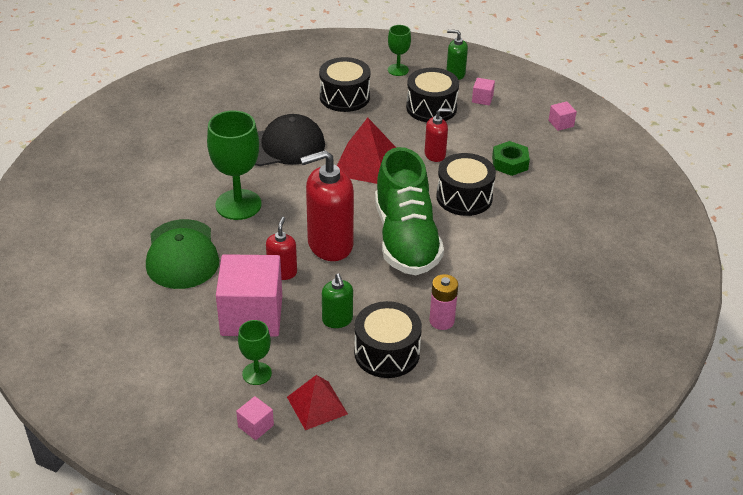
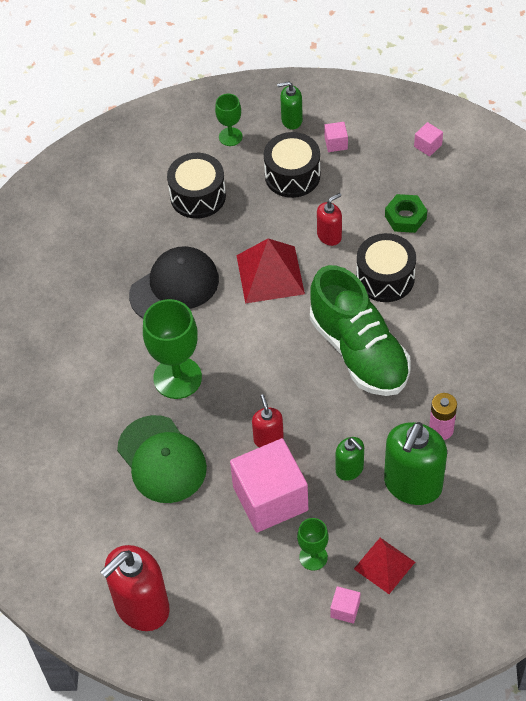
camera: 20 degrees left, 15 degrees up
(329, 244) = (293, 388): red soap dispenser -> red soap dispenser (141, 607)
(387, 353) = (412, 484): black drum -> green soap dispenser

